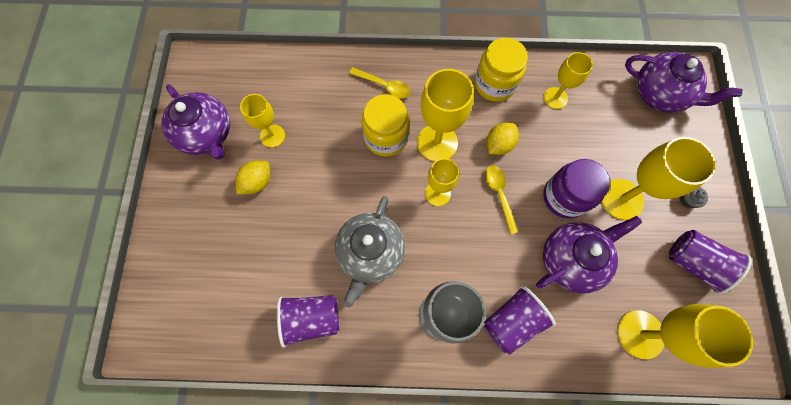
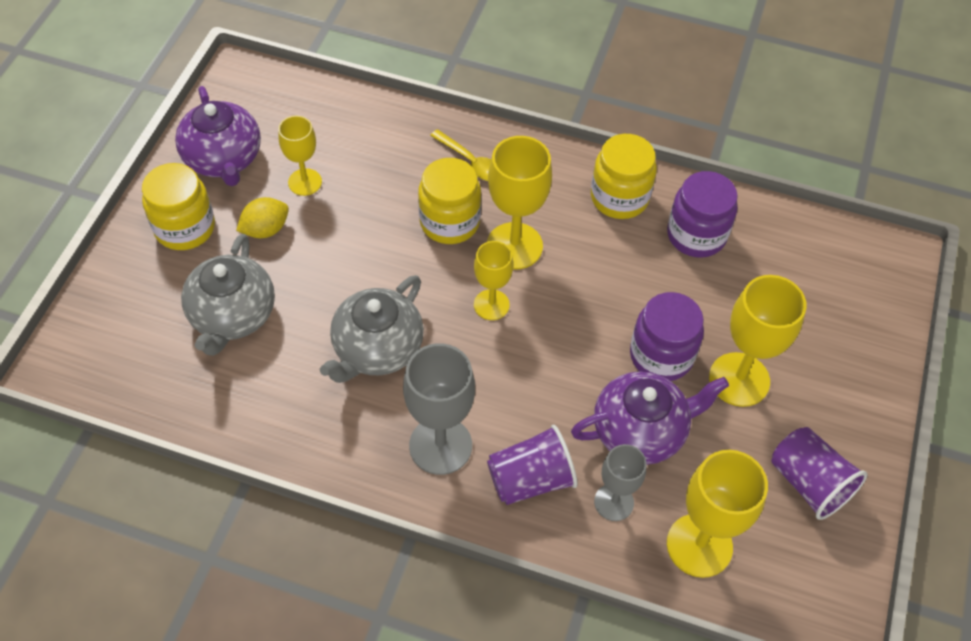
camera: 15 degrees right, 15 degrees down
(197, 198) = (185, 228): none -> yellow jar
(258, 259) = (232, 316): none -> grey teapot
(312, 318) = (274, 401): purple cup -> none
(499, 145) = (596, 270): yellow lemon -> none
(499, 195) = (573, 329): yellow spoon -> none
(555, 98) = (696, 235): yellow goblet -> purple jar
(573, 320) = (614, 502): none -> grey goblet
(660, 94) = (846, 268): purple teapot -> none
(687, 200) = (832, 405): grey cupcake -> none

